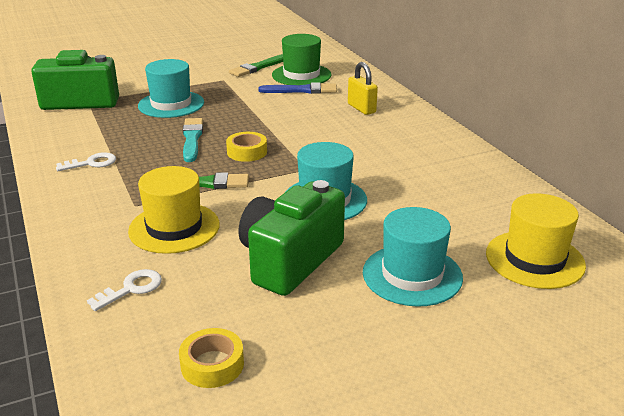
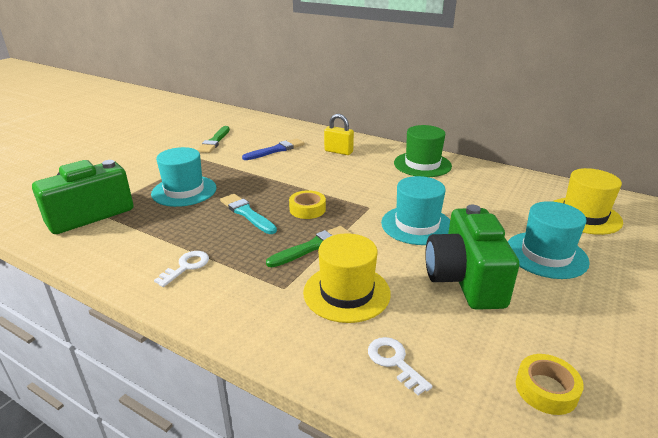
camera: 35 degrees left, 0 degrees up
(131, 289) = (394, 362): white key -> white key turned 45 degrees counterclockwise
(301, 75) = (258, 139): green hat -> green hat (422, 164)

